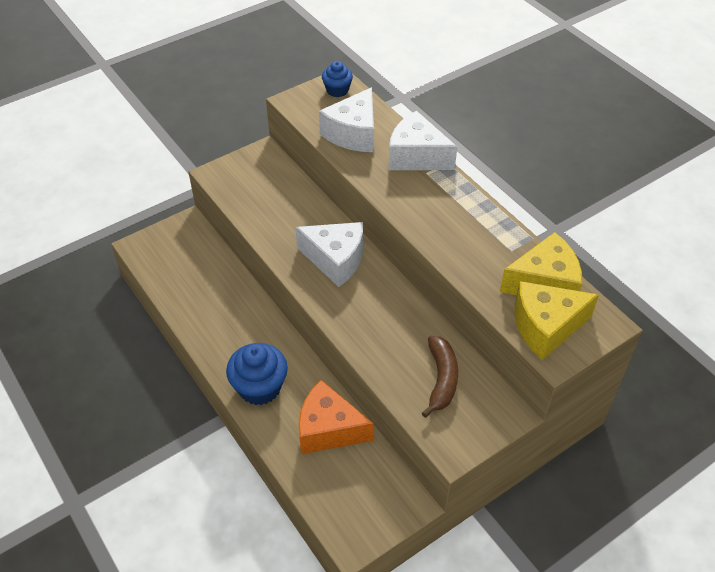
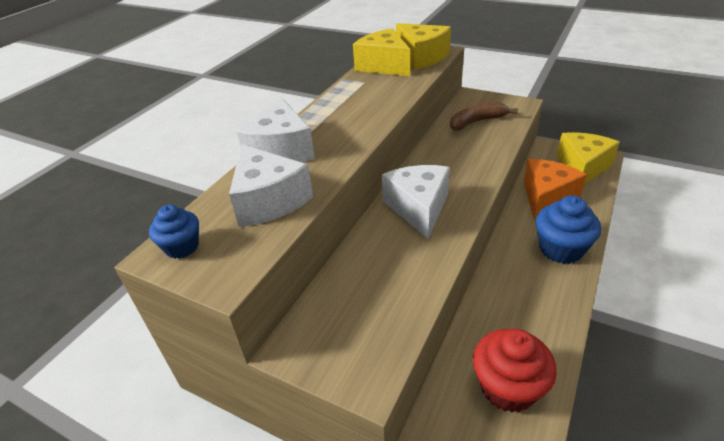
camera: 115 degrees left, 10 degrees down
(186, 275) = (508, 387): none -> red cupcake
(328, 429) = (546, 197): orange cheese -> orange cheese turned 135 degrees counterclockwise
(350, 505) = (582, 167): none -> yellow cheese
(353, 133) = (268, 201): white cheese -> white cheese turned 60 degrees clockwise

